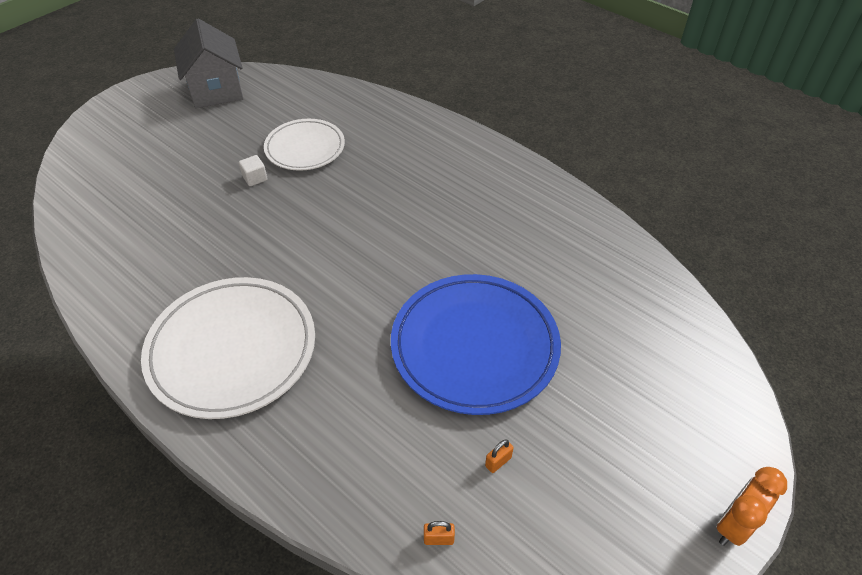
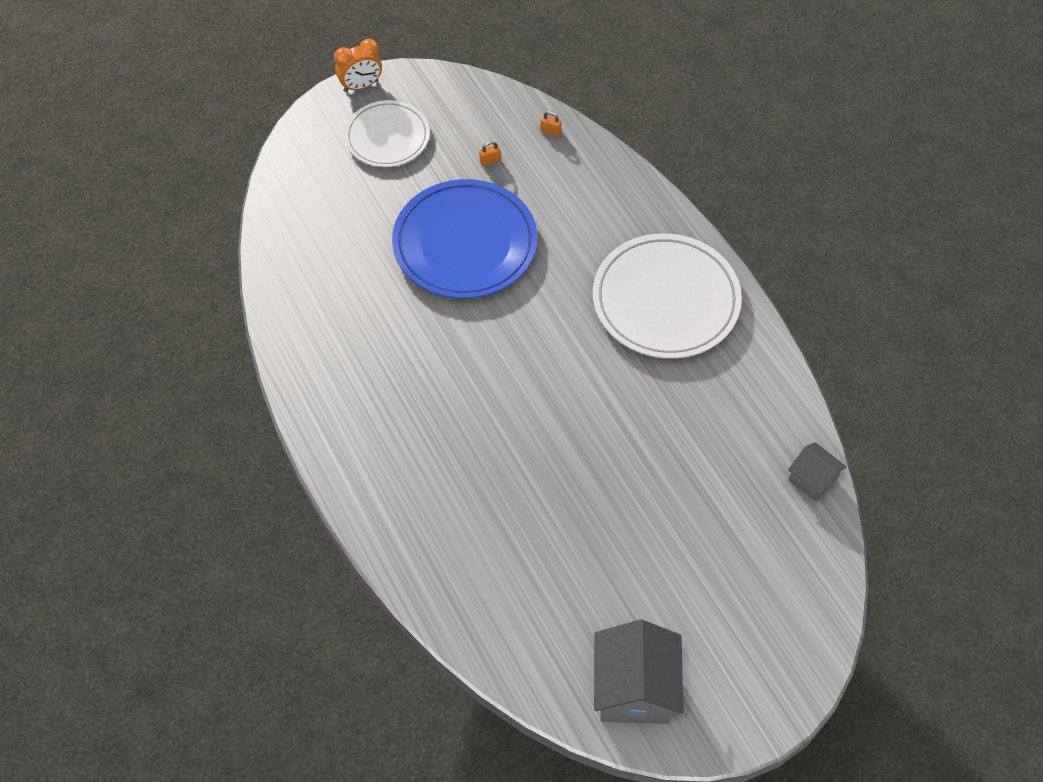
camera: 160 degrees left, 10 degrees up
(74, 232) = (812, 480): none -> grey house
(255, 178) = (611, 499): white cube -> none
(305, 148) = (543, 530): white plate -> white plate (387, 137)

